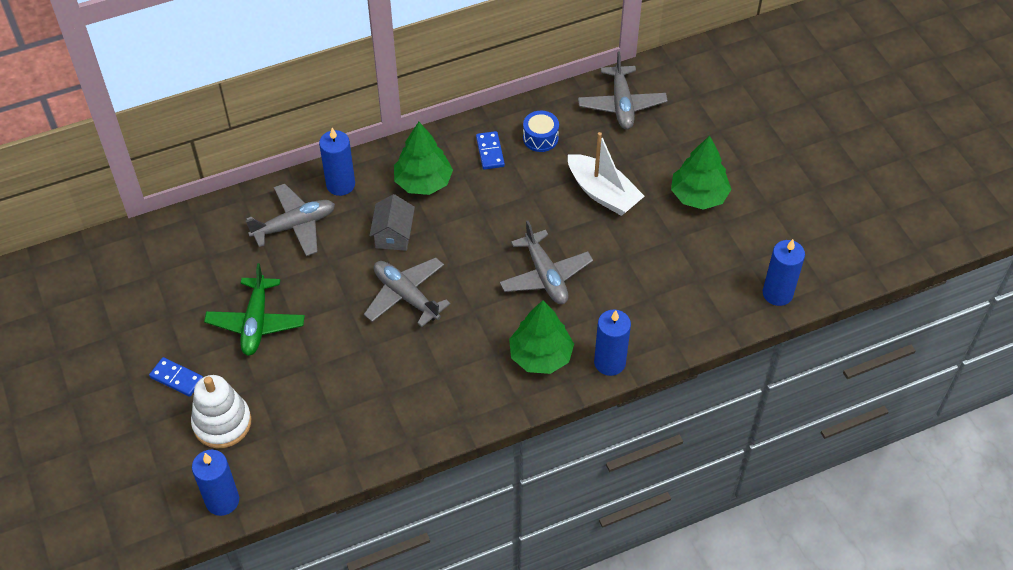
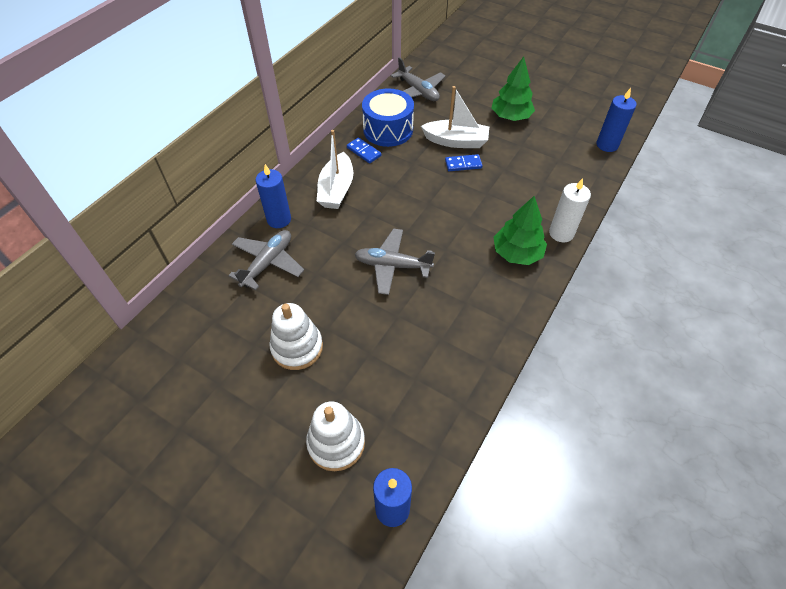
camera: 35 degrees left, 0 degrees up
(176, 378) = (266, 431): blue domino -> blue domino (463, 164)
(256, 323) = (297, 347): green plane -> white stacking toy
(393, 235) = (346, 232): grey house -> none
(423, 182) = (336, 189): green tree -> white boat
(540, 138) = (388, 130): blue drum -> blue drum, size x1.87
(545, 276) = (470, 204): grey plane -> none
(609, 362) = (561, 233): blue candle -> white candle

